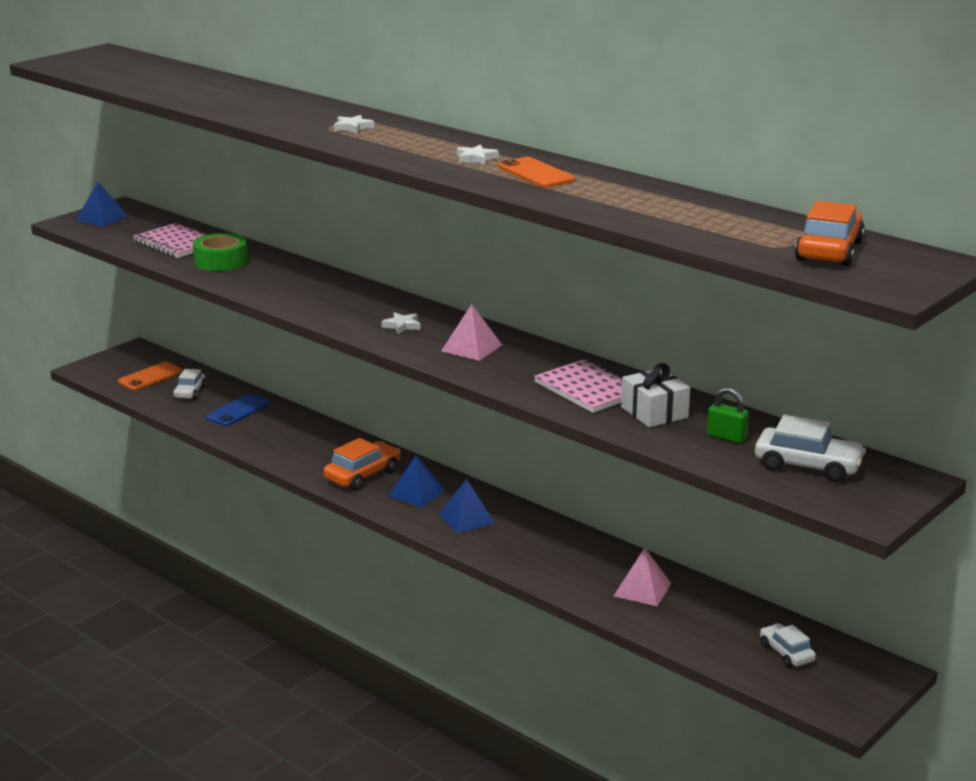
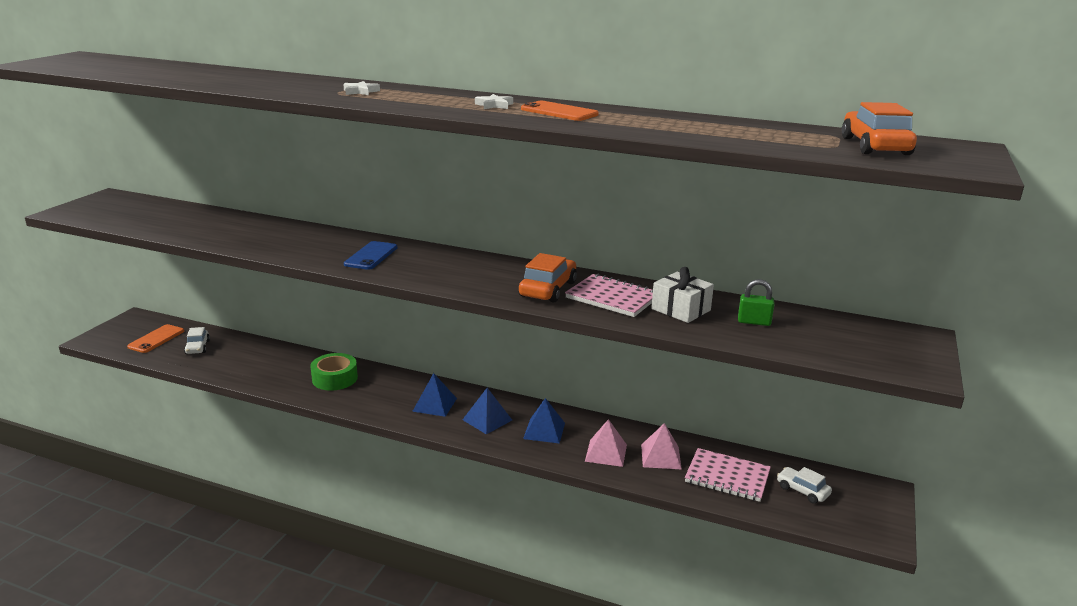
camera: 20 degrees left, 0 degrees up
(102, 218) = (94, 206): blue pyramid -> blue pyramid (544, 430)
(176, 243) = (175, 220): pink notebook -> pink notebook (727, 477)
(221, 261) = (224, 230): green tape -> green tape (335, 378)
(238, 411) = (247, 357): blue phone -> blue phone (371, 256)
(362, 475) = (381, 396): orange car -> orange car (548, 289)
(402, 326) = (419, 265): white star -> none
(471, 348) = (491, 276): pink pyramid -> pink pyramid (606, 452)
(807, 466) = (836, 337): white car -> none

